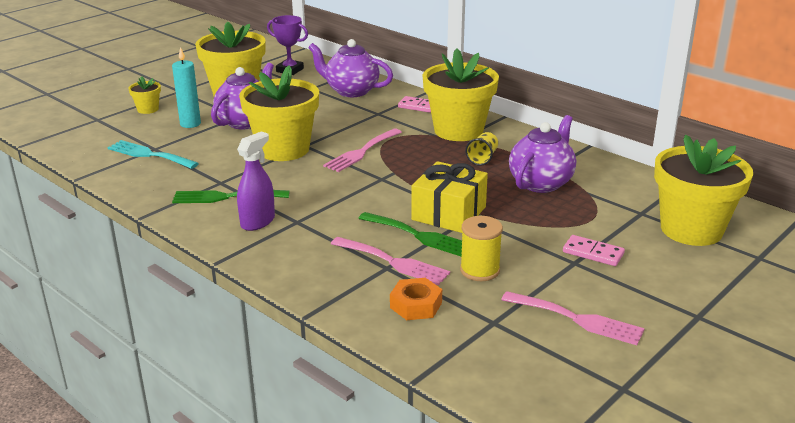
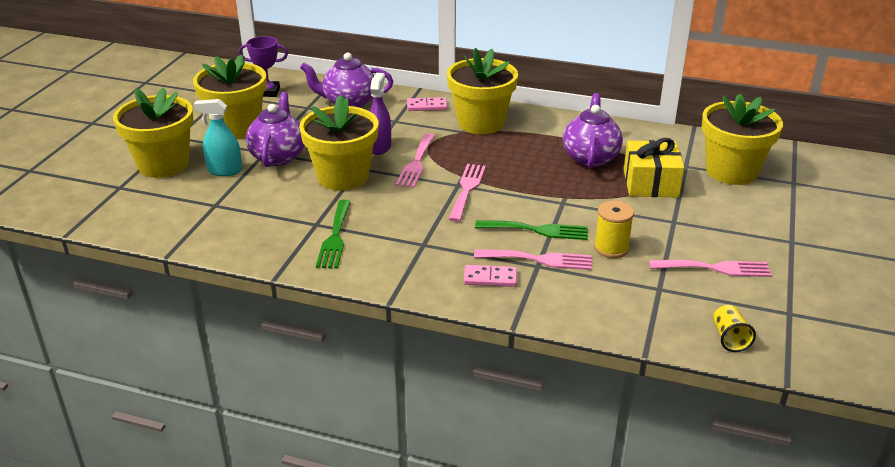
camera: 25 degrees left, 5 degrees up
(148, 109) = (163, 164): yellow flower pot -> yellow flower pot, size x2.26
(149, 155) = (216, 213): turquoise fork -> none
(190, 124) = (224, 171): turquoise candle -> turquoise spray bottle
(225, 197) = (335, 237): green fork -> green fork turned 60 degrees counterclockwise
(258, 222) = (389, 254): purple spray bottle -> purple spray bottle (380, 147)
(386, 184) = (467, 189): none -> pink fork
(416, 305) = (590, 292): orange nut -> none
(449, 213) = (542, 203): yellow gift -> yellow gift (650, 183)
(482, 158) = (524, 145): yellow cup -> yellow cup (729, 338)
(593, 253) = (680, 210): pink domino -> pink domino (490, 278)

